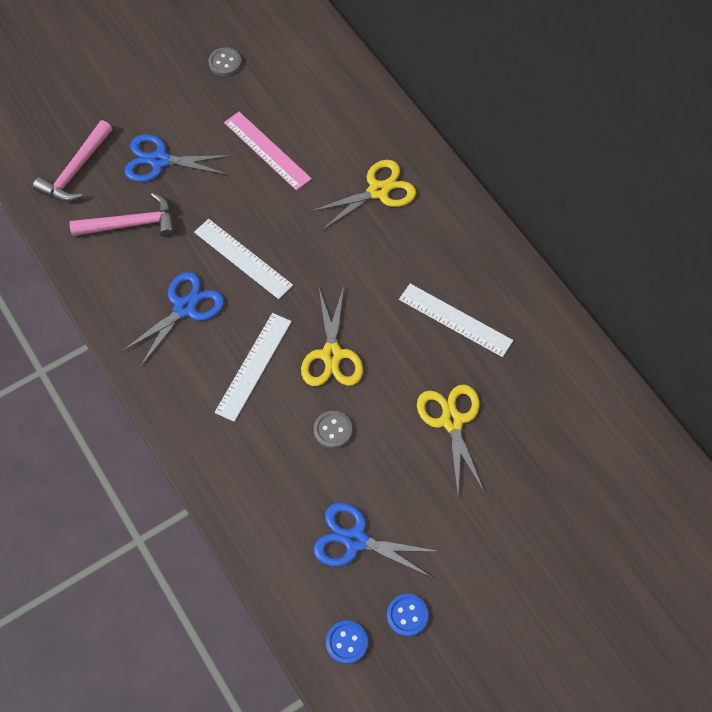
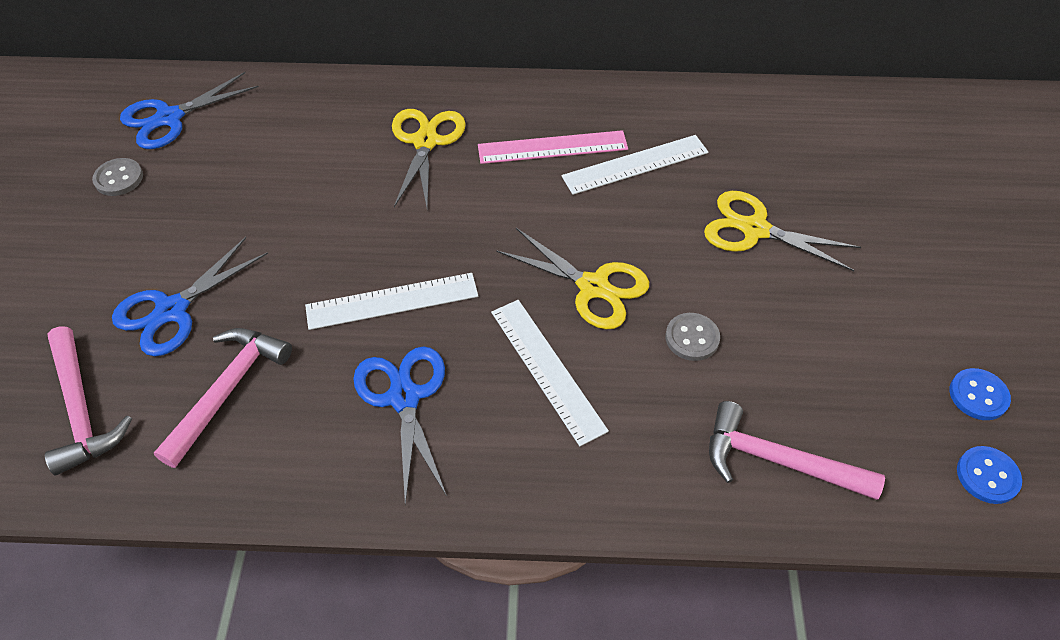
camera: 55 degrees left, 10 degrees down
(267, 150) = (275, 203): pink ruler -> pink ruler (552, 147)
(276, 520) = (778, 461): none -> pink hammer
(355, 540) = (852, 393): blue scissors -> blue scissors (170, 118)

